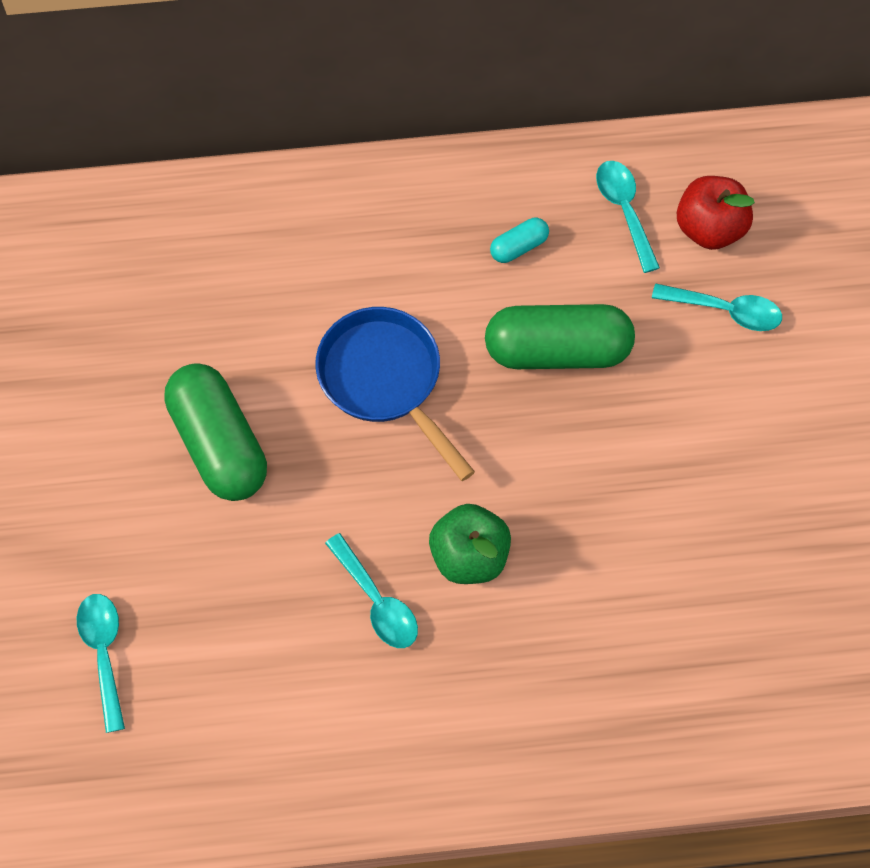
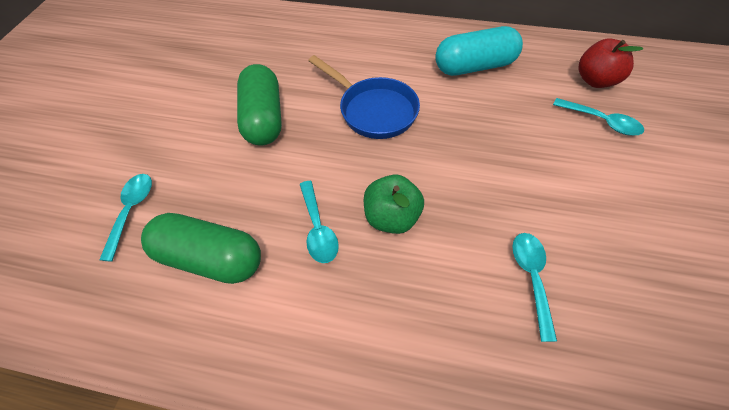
camera: 20 degrees right, 10 degrees down
(385, 380) = (374, 110): blue pan -> blue pan turned 150 degrees clockwise
(519, 247) = (474, 67): turquoise capsule -> turquoise capsule, size x2.22
(557, 350) = (485, 118): green capsule -> green capsule (210, 258)
(624, 211) = (542, 63): turquoise spoon -> turquoise spoon (531, 278)

